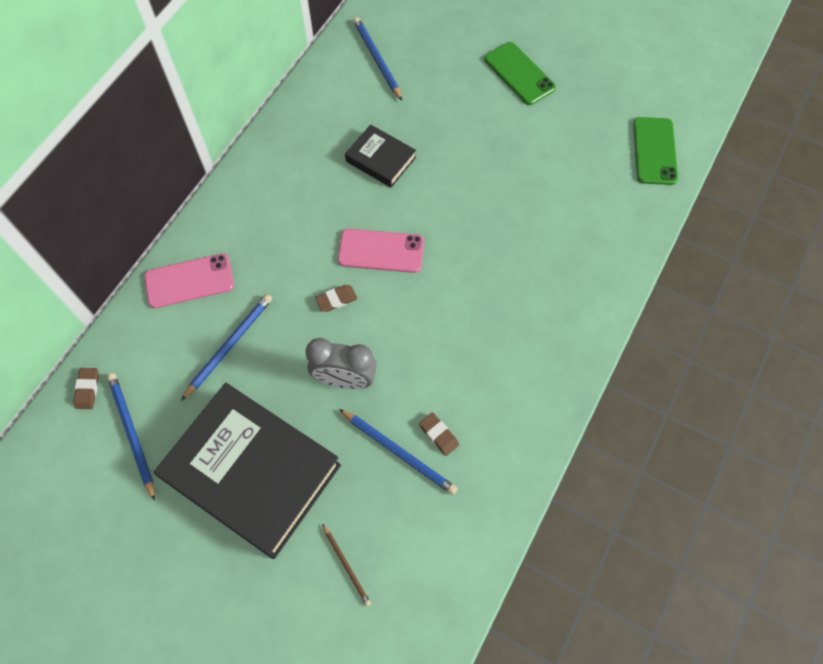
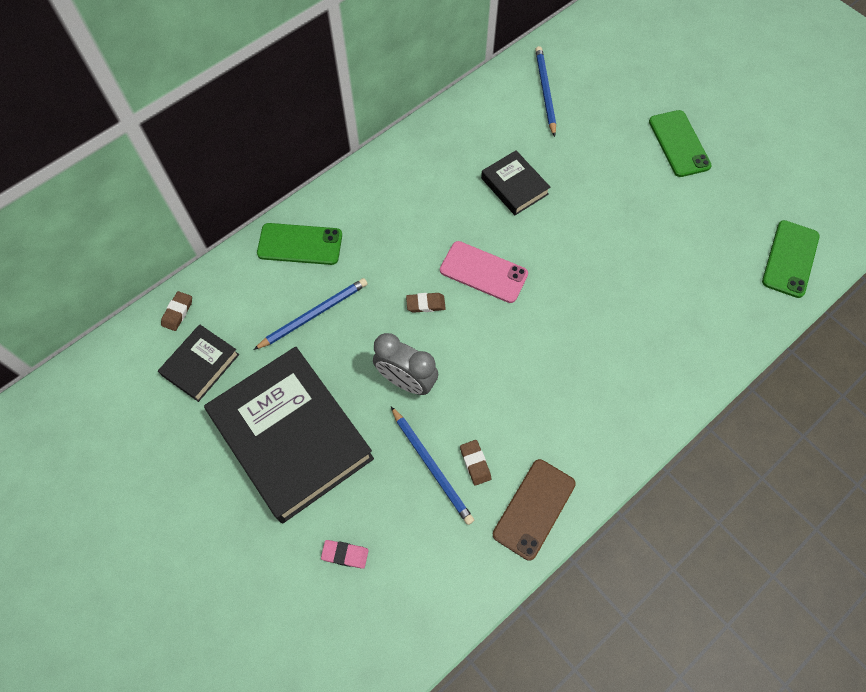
camera: 20 degrees right, 0 degrees up
(132, 434) = (201, 365): blue pencil -> black book
(189, 281) = (300, 244): pink phone -> green phone
(346, 566) = (345, 554): brown pencil -> pink eraser
(508, 457) = (534, 508): none -> brown phone

